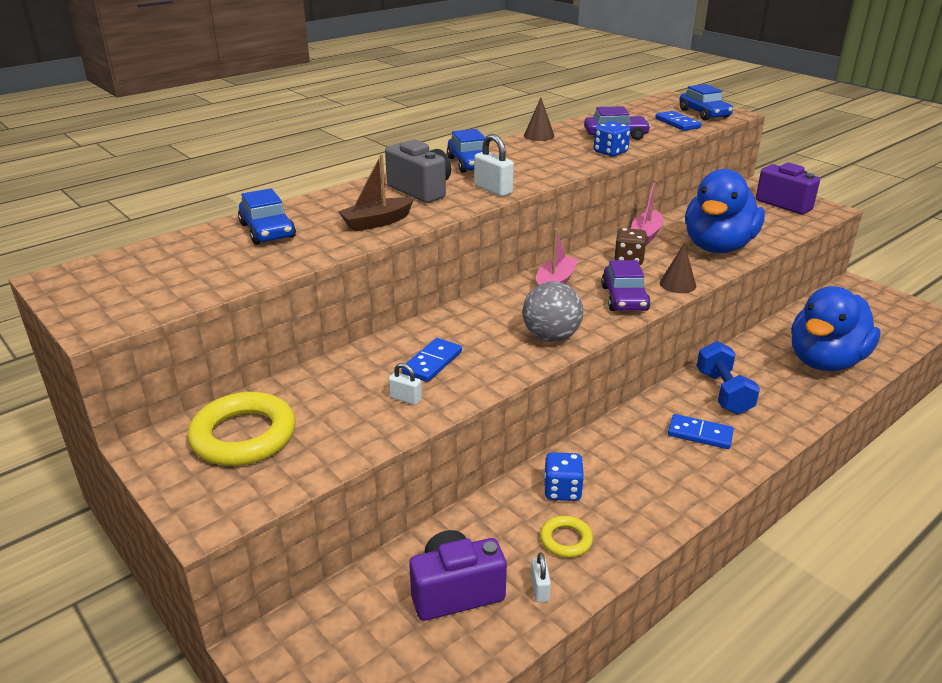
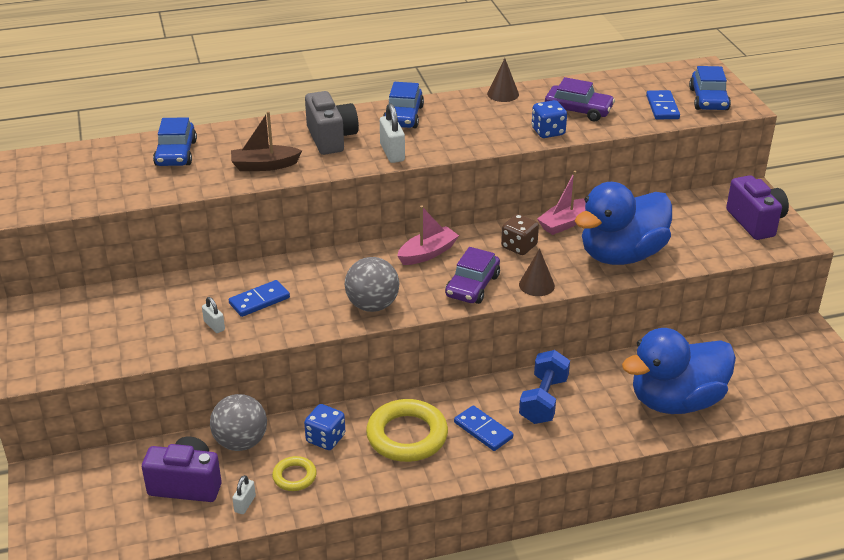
camera: 25 degrees right, 5 degrees up
(244, 436) = (84, 321): yellow ring -> yellow ring (407, 436)
(477, 524) = (241, 442): none -> grey ball

